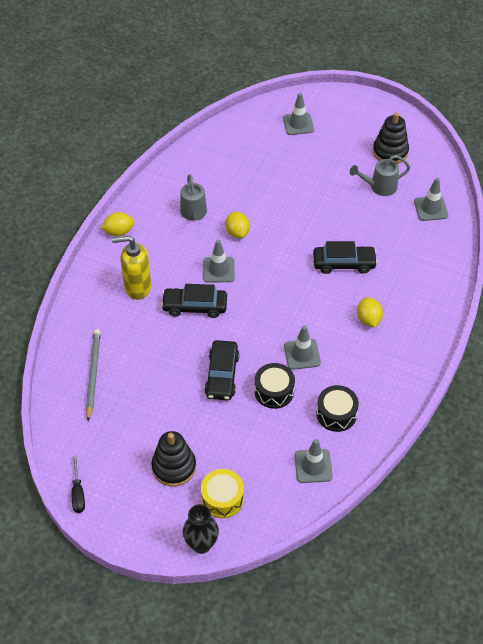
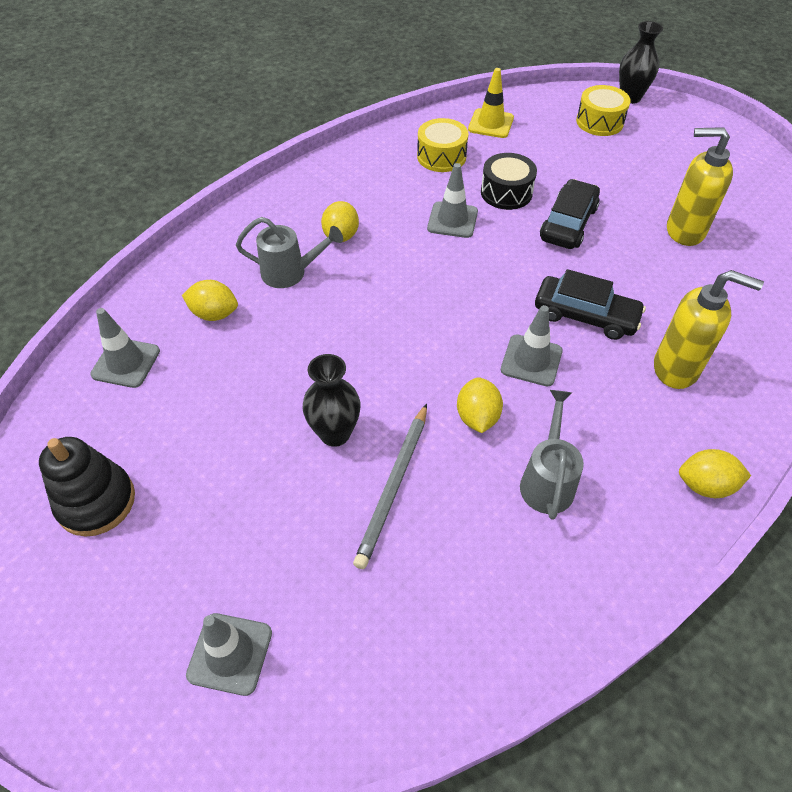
camera: 160 degrees left, 0 degrees up
(78, 493) = (765, 159): black screwdriver -> none
(93, 374) = (751, 267): grey pencil -> grey pencil (394, 486)
(140, 393) = (684, 231): none -> yellow soap dispenser
(174, 467) = (649, 155): black stacking toy -> none
(303, 206) = (335, 433): none -> black vase
(313, 466) = (491, 124): grey traffic cone -> yellow traffic cone
(336, 414) = (441, 156): black drum -> yellow drum
(344, 263) = (327, 315): black car -> none
(379, 187) = (176, 430): grey watering can -> grey watering can (290, 273)
(407, 246) = (214, 314): none -> yellow lemon

